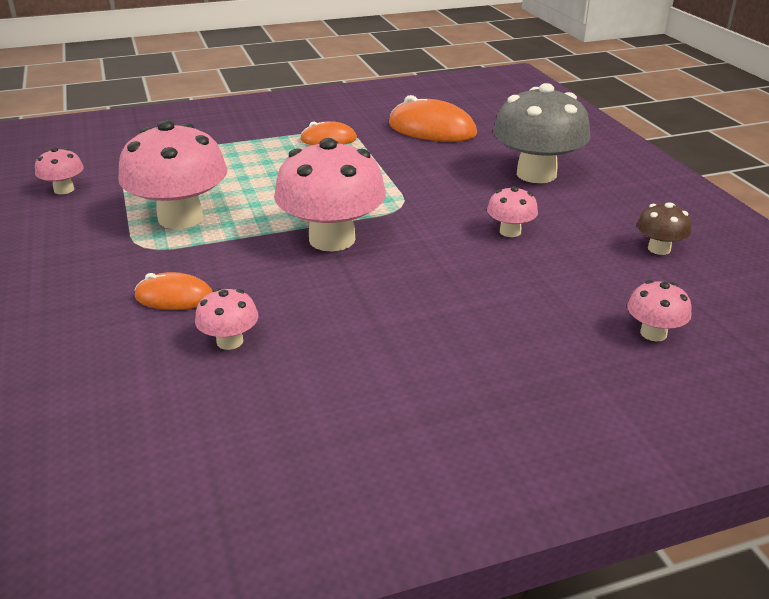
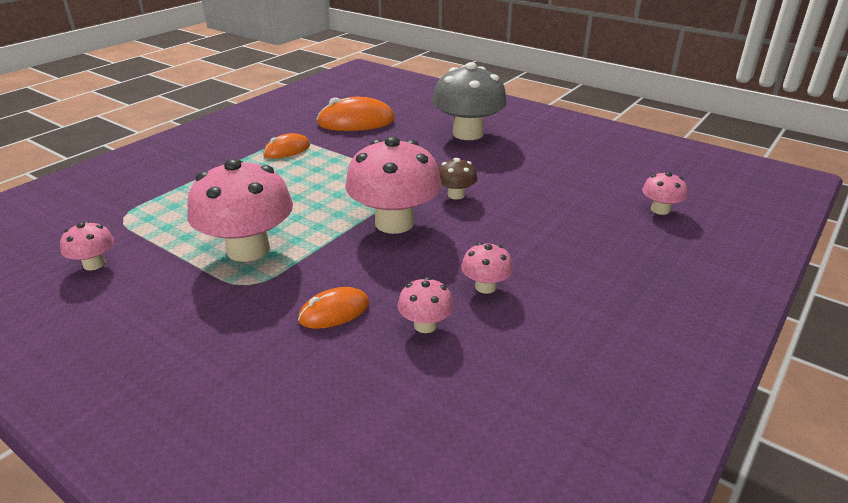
camera: 35 degrees left, 0 degrees up
(510, 231) = (503, 176): pink mushroom -> pink mushroom (485, 286)
(659, 249) = (597, 159): brown mushroom -> brown mushroom (456, 195)

